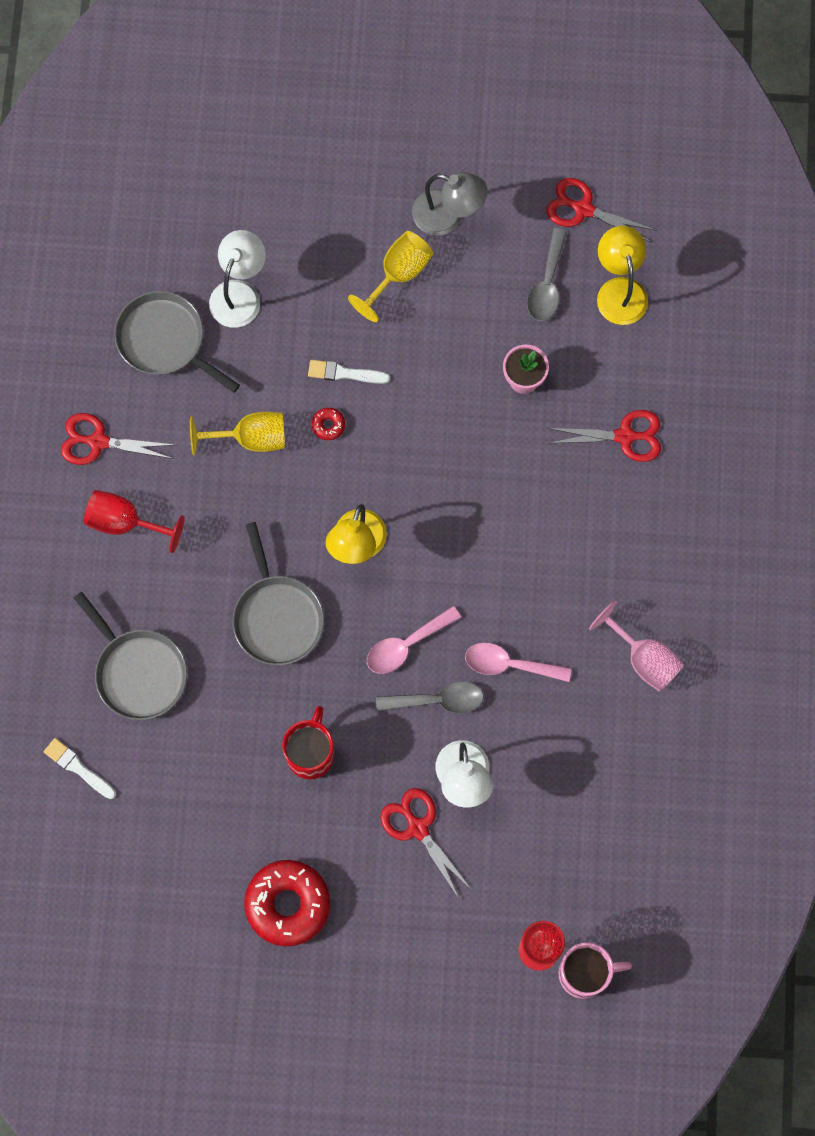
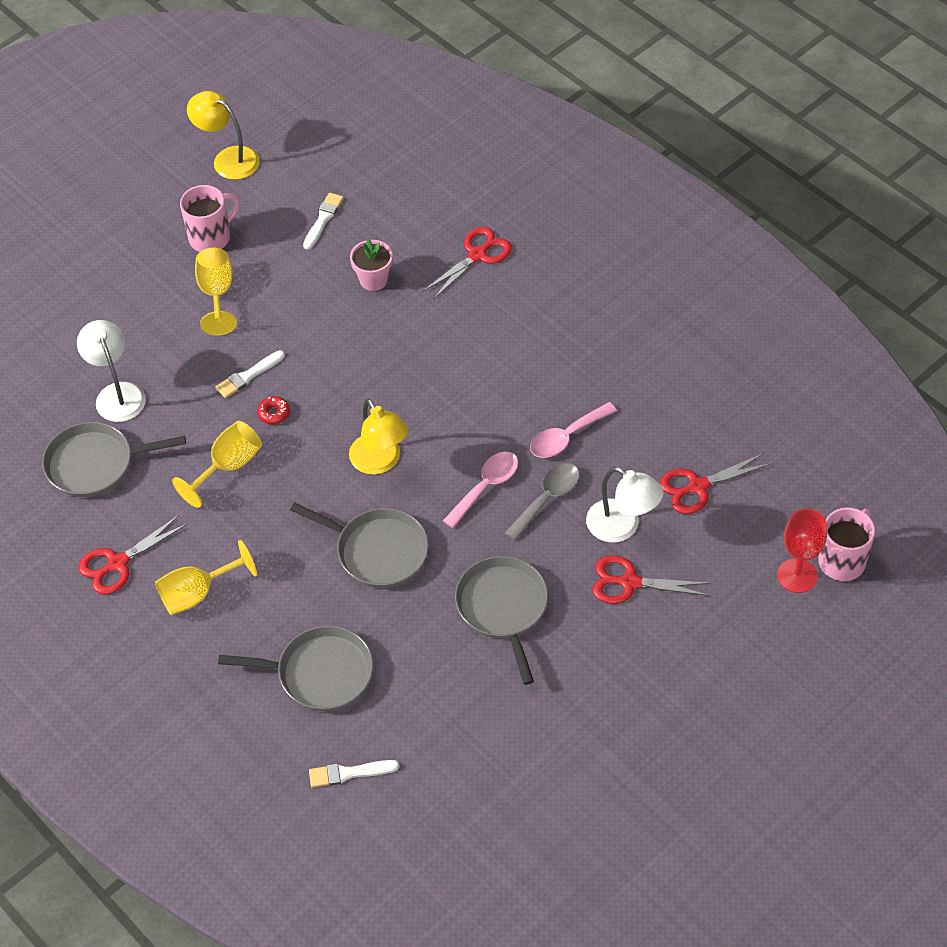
camera: 45 degrees left, 20 degrees down
(124, 522) = (197, 593): red goblet -> yellow goblet
(288, 904) = (603, 711): red donut -> none
(311, 753) = (503, 608): red mug -> grey pan
(406, 645) = (486, 487): pink spoon -> pink spoon turned 150 degrees counterclockwise
(448, 216) = (211, 237): grey lamp -> pink mug
(547, 284) = (323, 219): grey spoon -> white brush
(583, 209) = (296, 164): red scissors -> red scissors (698, 486)
(619, 290) = (374, 185): yellow lamp -> yellow lamp (228, 159)
(644, 659) = (645, 358): pink goblet -> none

